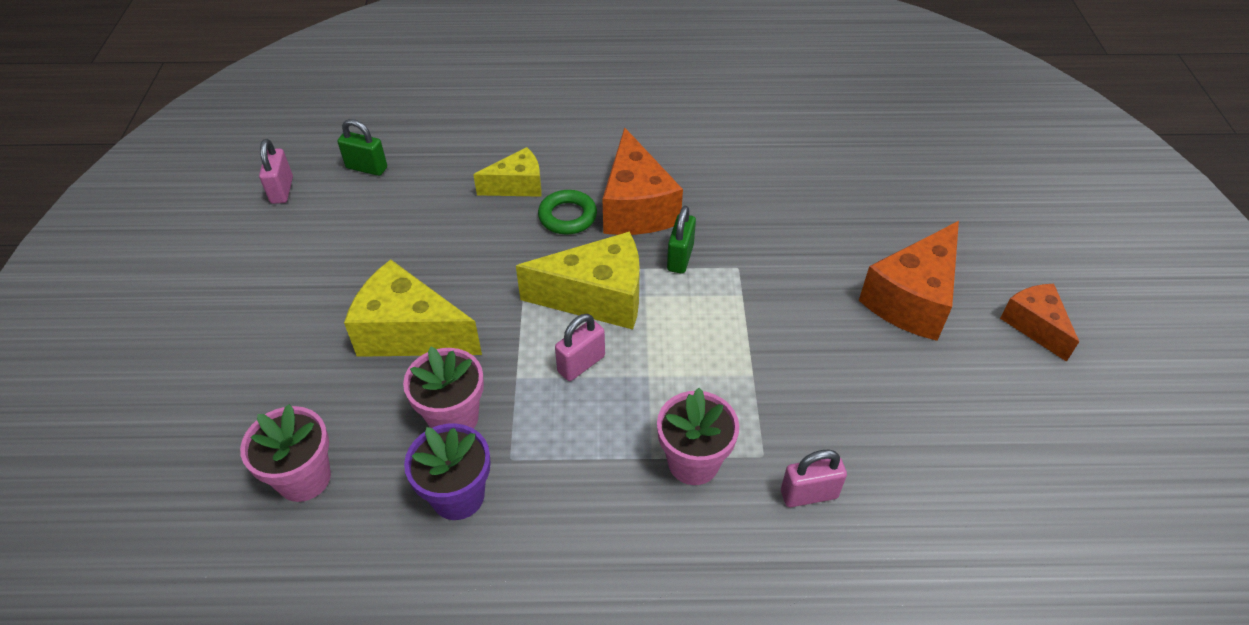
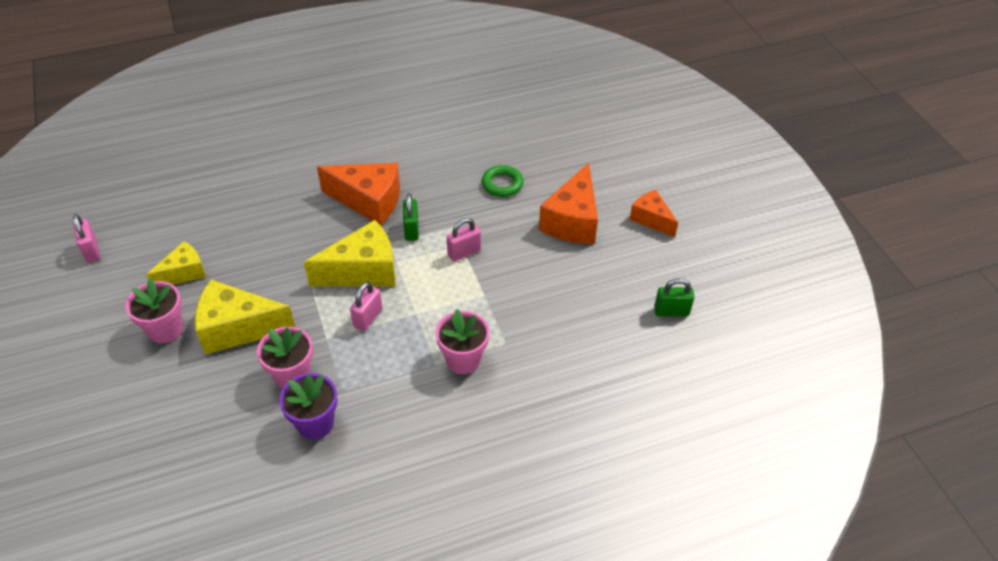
camera: 20 degrees left, 0 degrees up
(304, 478) = (202, 442): pink flower pot -> pink flower pot (165, 329)
(366, 168) = (153, 218): green padlock -> green padlock (671, 311)
(517, 186) = (276, 205): yellow cheese -> yellow cheese (184, 273)
(567, 216) = (321, 219): green ring -> green ring (502, 184)
(636, 207) = (369, 201): orange cheese -> orange cheese turned 45 degrees counterclockwise
(809, 494) = (541, 359): pink padlock -> pink padlock (464, 252)

